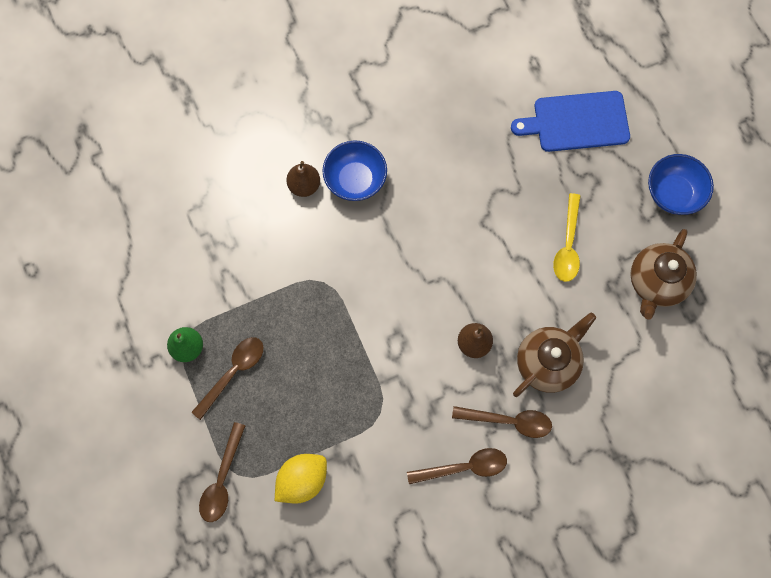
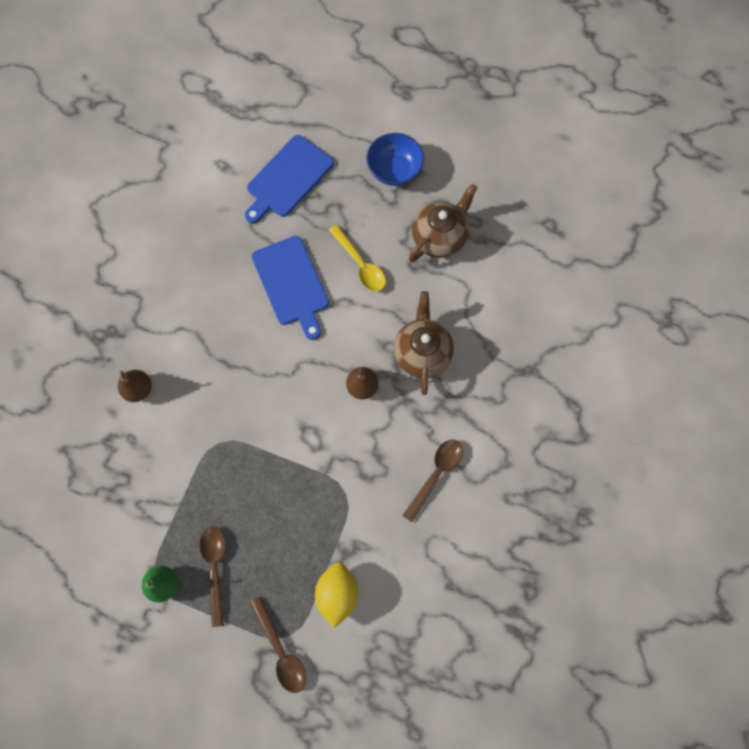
camera: 45 degrees left, 0 degrees up
(355, 180) = (173, 352): blue bowl -> none
(497, 210) = (292, 284): none -> blue cutting board
(508, 421) = (434, 415): brown spoon -> none
(656, 282) = (439, 237): brown teapot -> brown teapot turned 120 degrees counterclockwise

